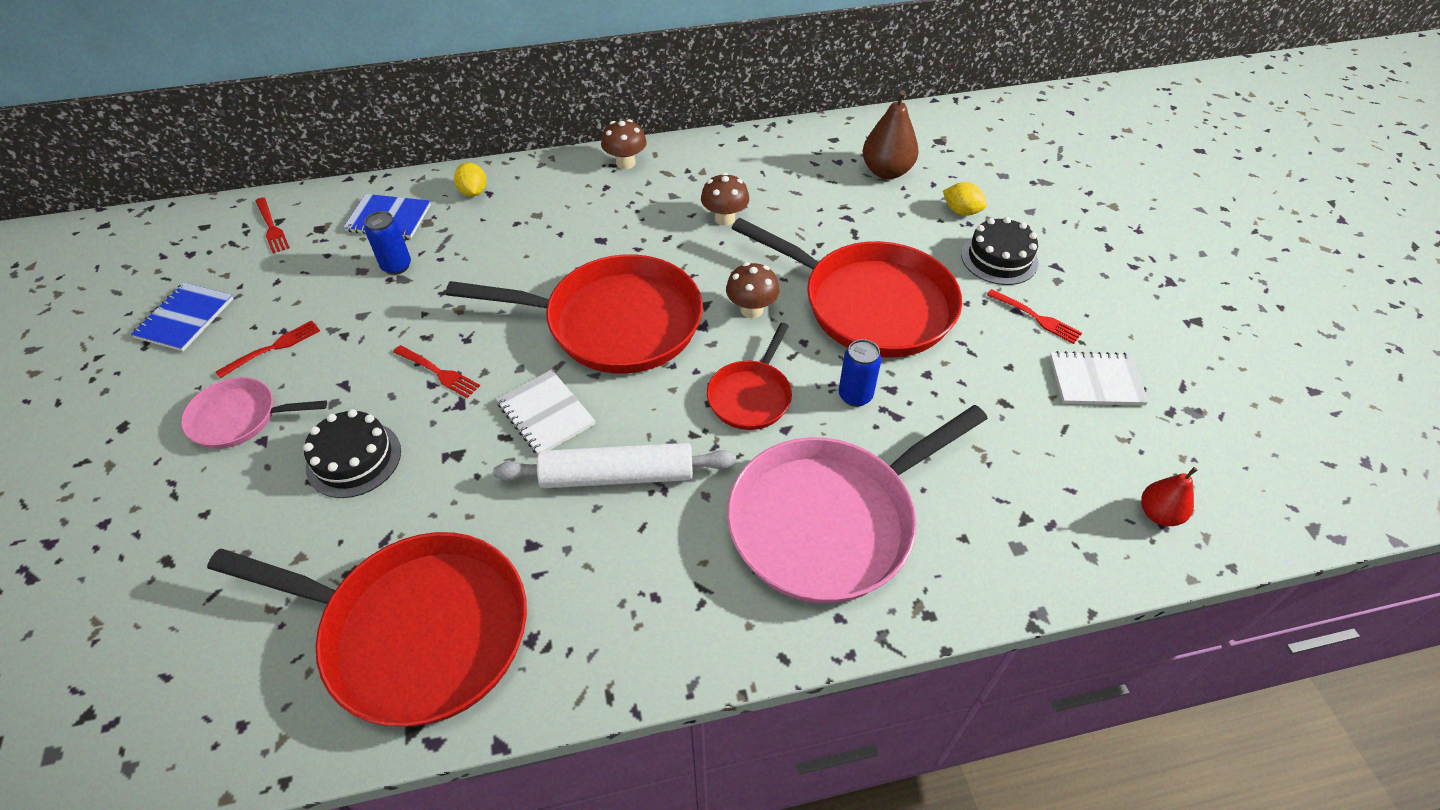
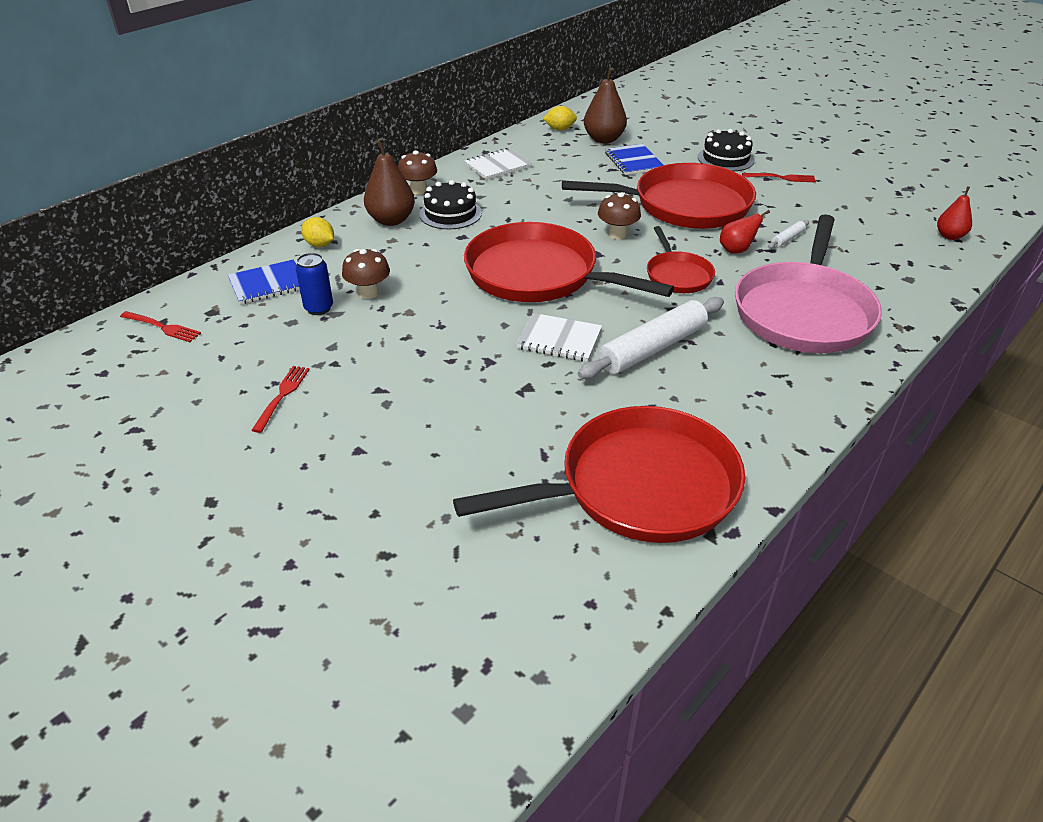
camera: 35 degrees left, 10 degrees down
(185, 318) = (165, 413): blue notebook -> blue notebook (633, 161)
(239, 418) = (317, 447): pink pan -> none
(354, 459) = (453, 425): black cake -> black cake (450, 213)
(438, 372) = (446, 352): red fork -> none
(562, 190) = (391, 220): none -> brown pear
(616, 323) = (537, 274): red pan -> red pan turned 120 degrees counterclockwise
(724, 218) = (533, 196): brown mushroom -> brown mushroom (369, 293)
(855, 396) = (736, 250): blue can -> red pear
(935, 410) = (787, 239): none -> white rolling pin
(961, 211) = (674, 144): yellow lemon -> yellow lemon (560, 129)
(1096, 381) = (848, 194): white notebook -> white notebook (498, 166)

